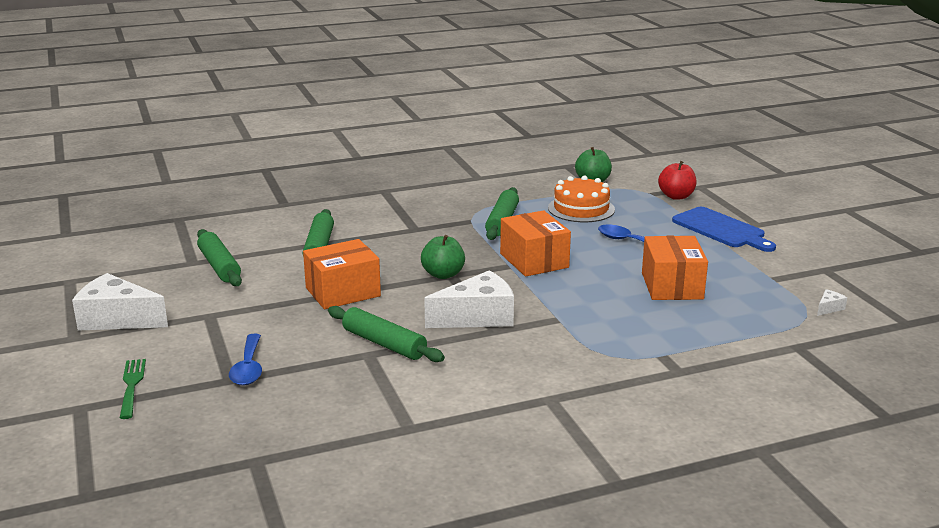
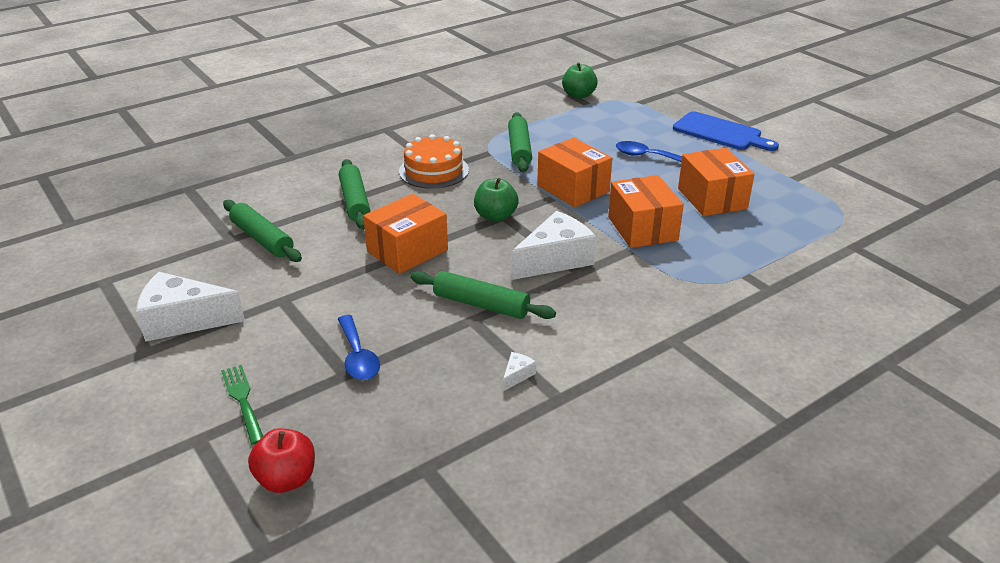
camera: 15 degrees left, 10 degrees up
(581, 209) = (584, 126): orange cake -> orange cake (434, 171)
(582, 302) = (642, 228): none -> orange box
(676, 196) = (662, 103): red apple -> red apple (286, 479)
(829, 308) = (857, 202): white cheese -> white cheese (517, 375)

